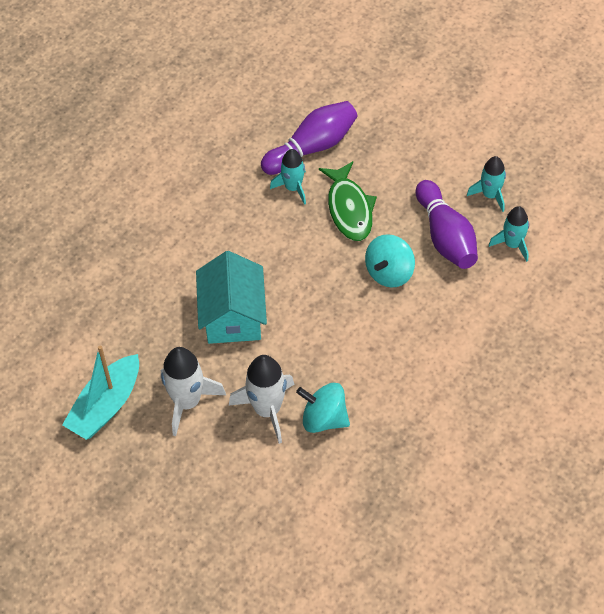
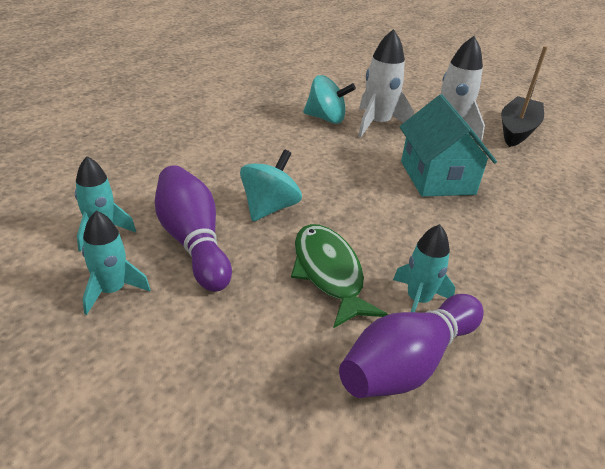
camera: 170 degrees right, 20 degrees down
(106, 405) = (517, 130): turquoise boat -> black boat

